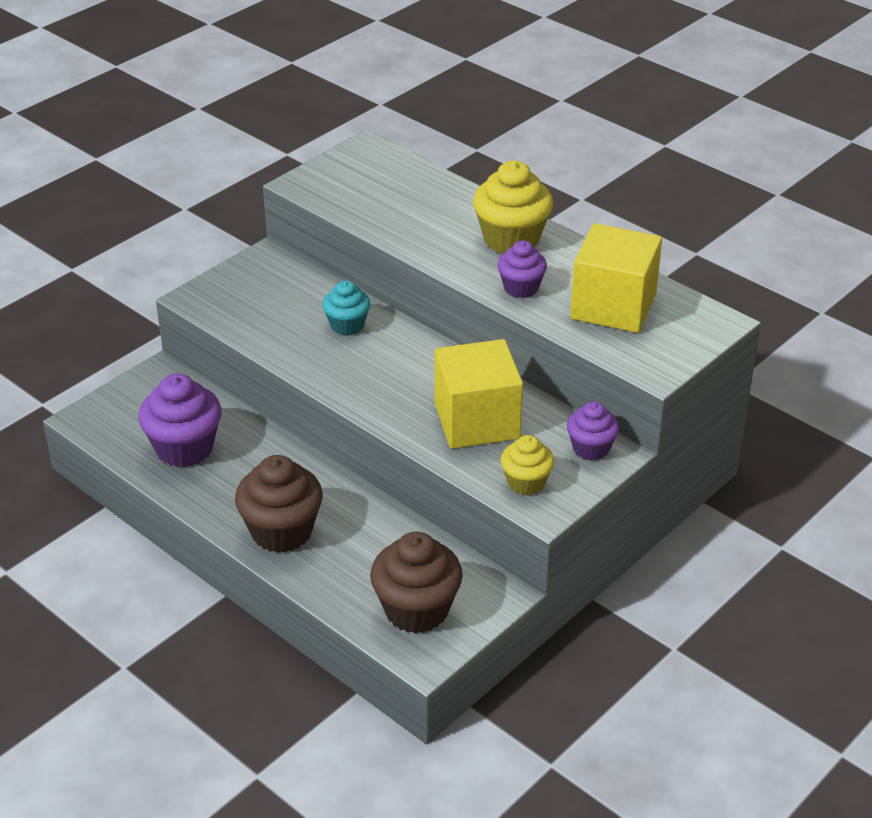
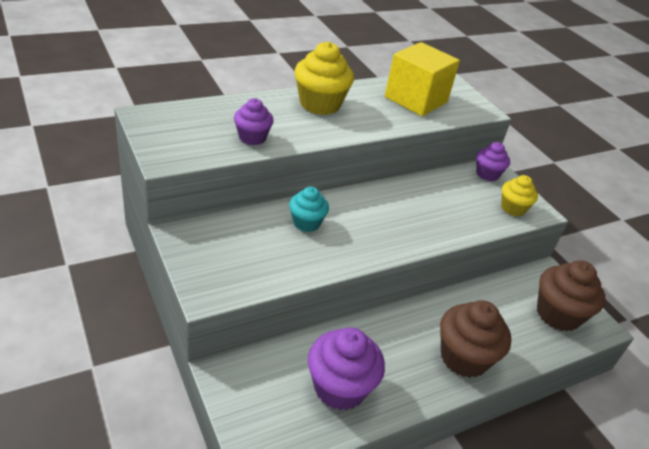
camera: 75 degrees left, 0 degrees up
(477, 421) = (445, 205): yellow cube -> none
(521, 288) = (378, 120): purple cupcake -> purple cupcake (252, 137)

